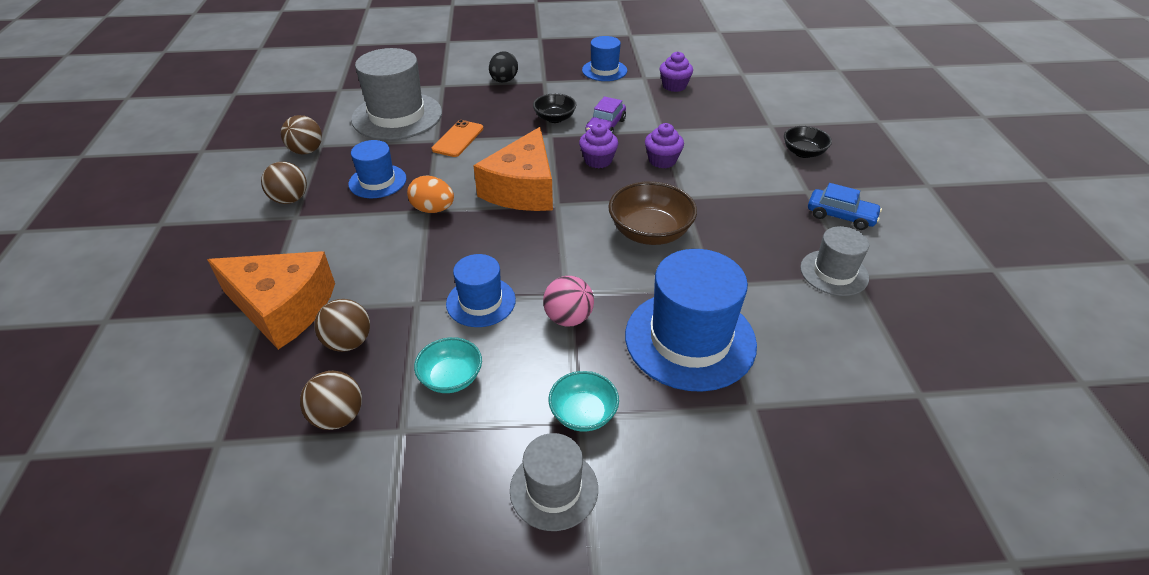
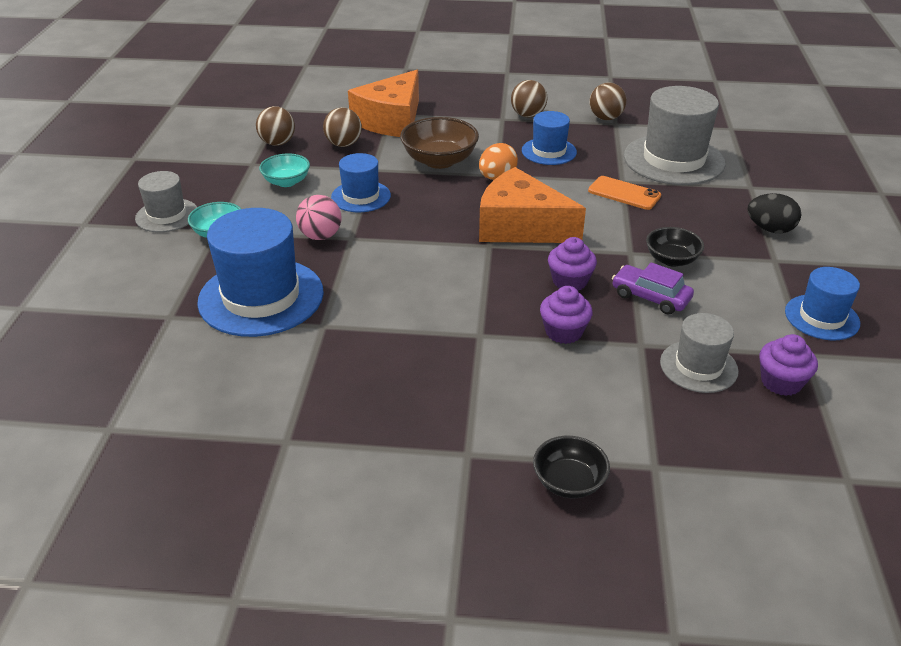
camera: 100 degrees right, 5 degrees down
(650, 232) = (422, 299): brown bowl -> brown bowl (439, 161)
(834, 273) = (301, 425): grey hat -> grey hat (698, 366)
(841, 216) = (403, 470): blue car -> none

